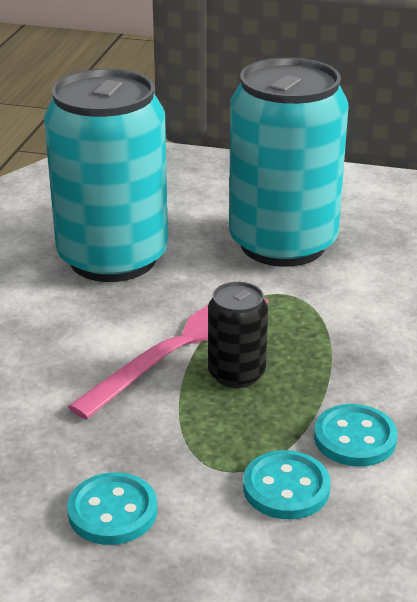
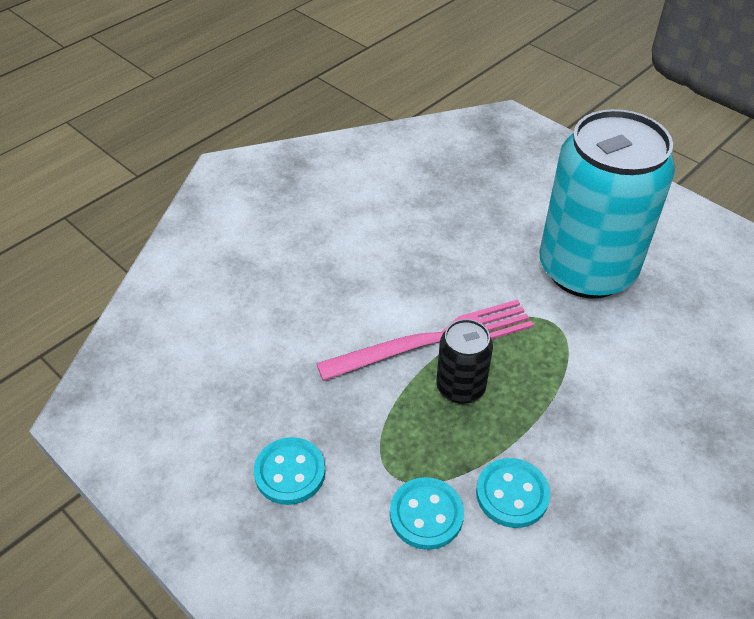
camera: 30 degrees right, 15 degrees up
(113, 258) = (439, 232): turquoise can -> none

